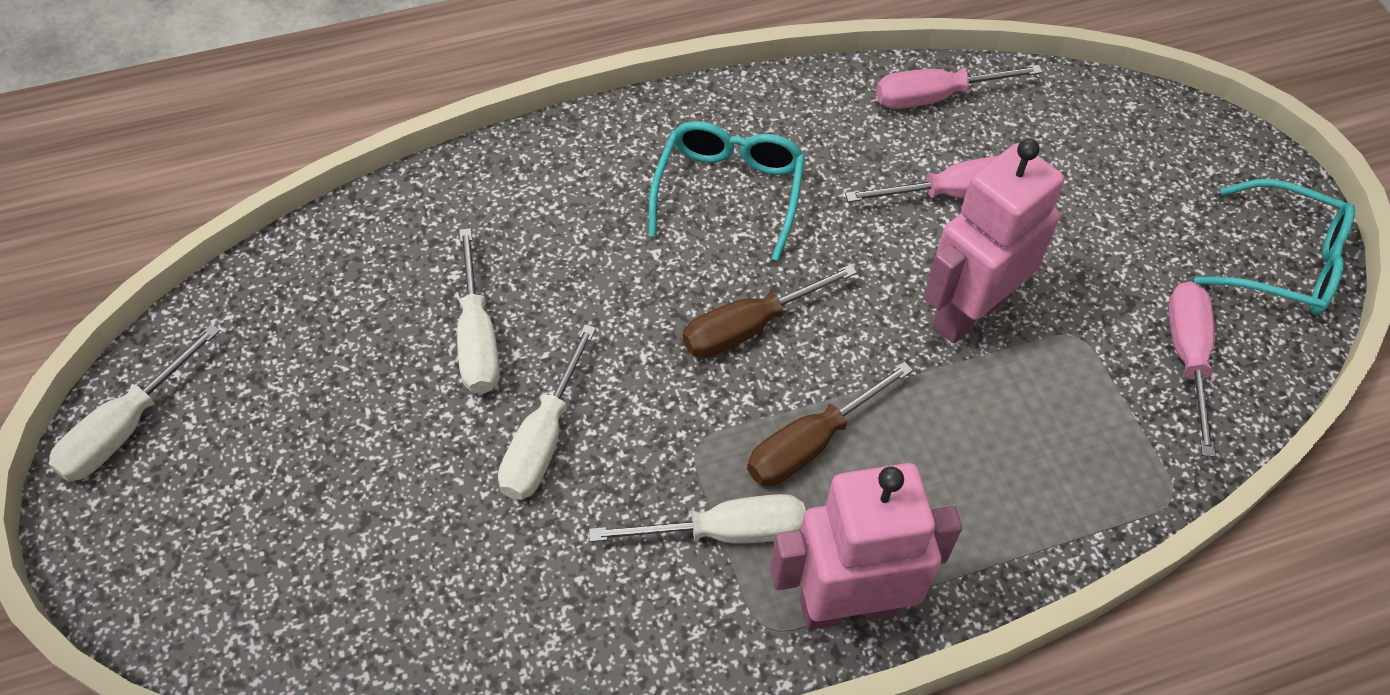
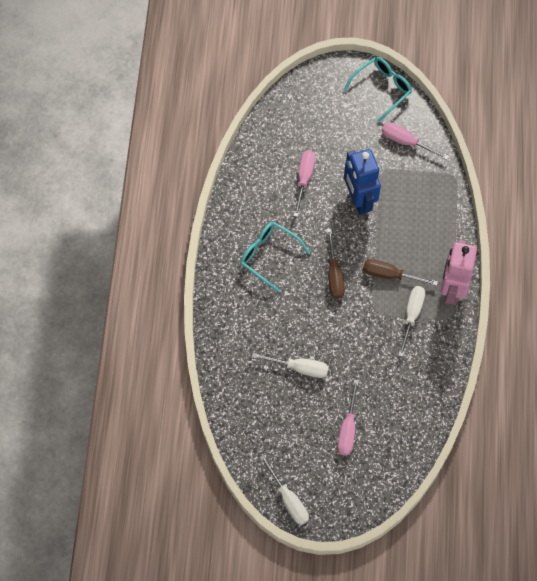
camera: 65 degrees left, 10 degrees up
(543, 439) = (352, 360): white screwdriver -> none
(811, 444) = (390, 275): brown screwdriver -> brown screwdriver turned 120 degrees clockwise
(935, 97) = (254, 161): pink screwdriver -> pink screwdriver (348, 429)
(968, 312) = (358, 200): pink robot -> blue robot

